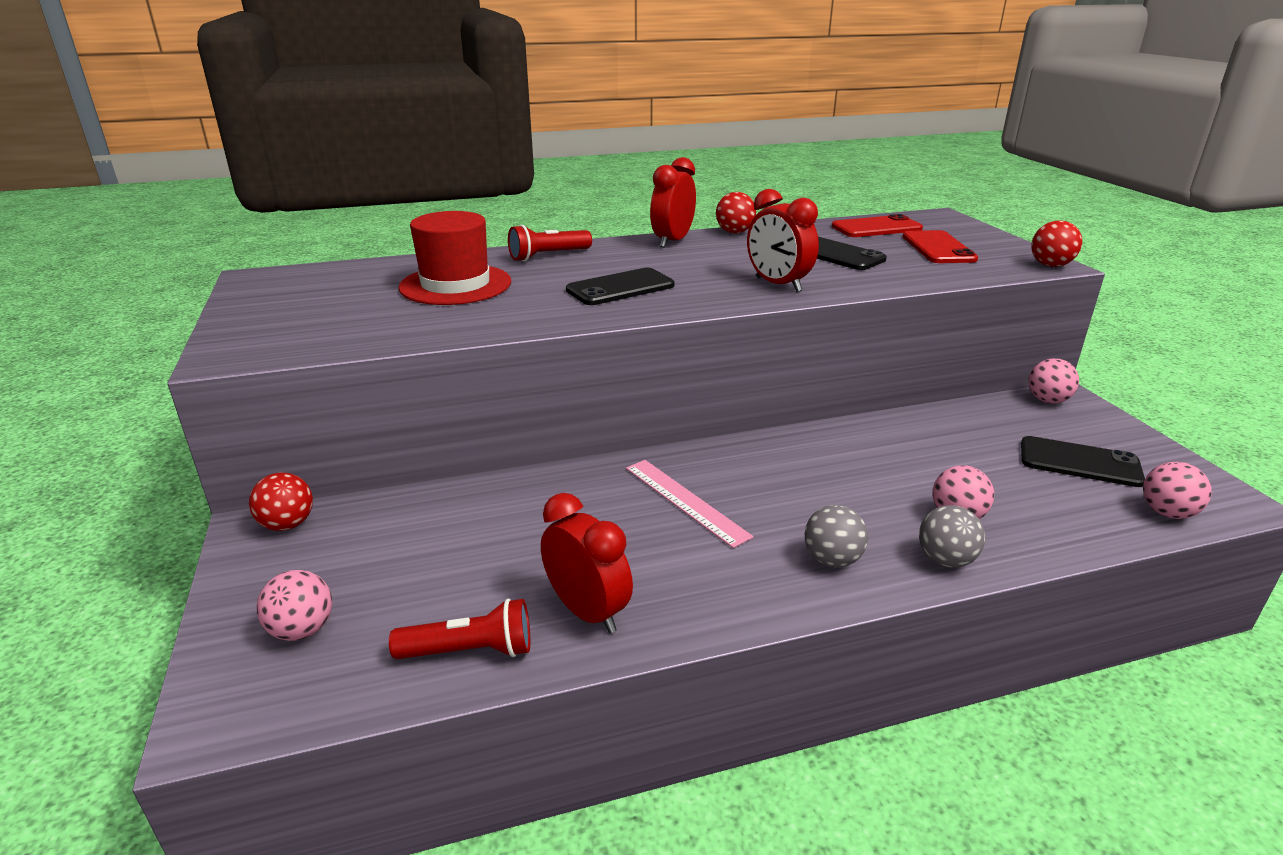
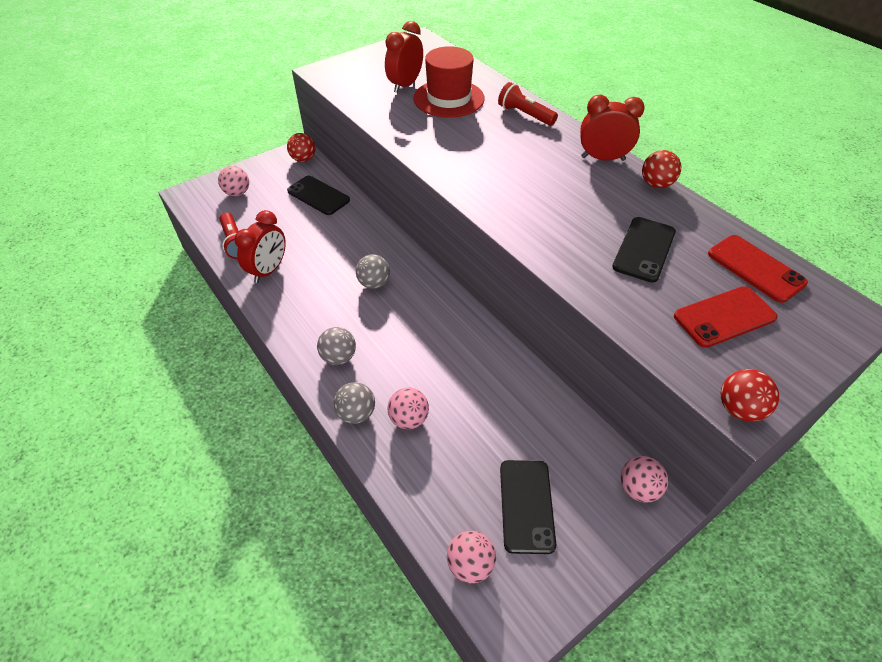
camera: 70 degrees right, 20 degrees up
(620, 288) = (484, 158): black phone -> black phone (318, 196)
(685, 501) = (374, 283): pink ruler -> grey ball
(778, 284) = (542, 226): red clock -> red clock (405, 85)

